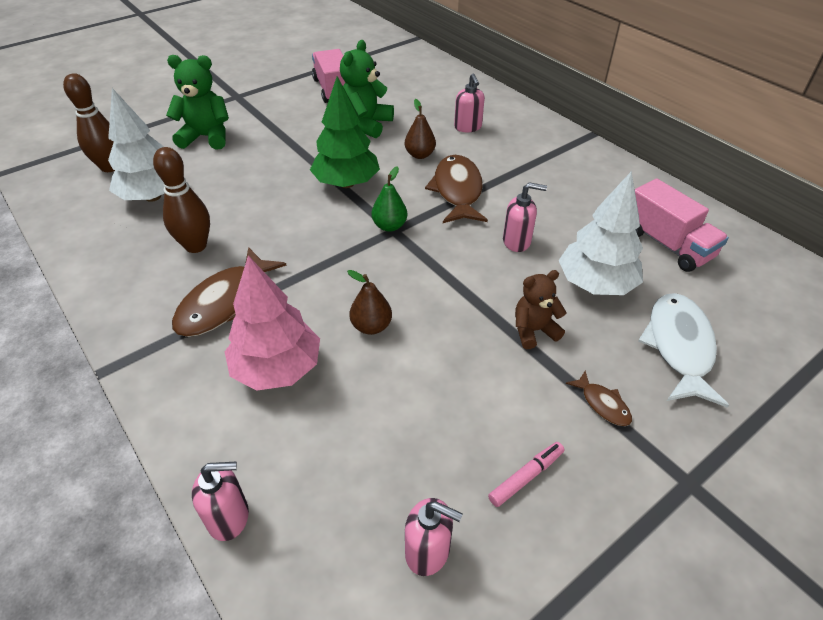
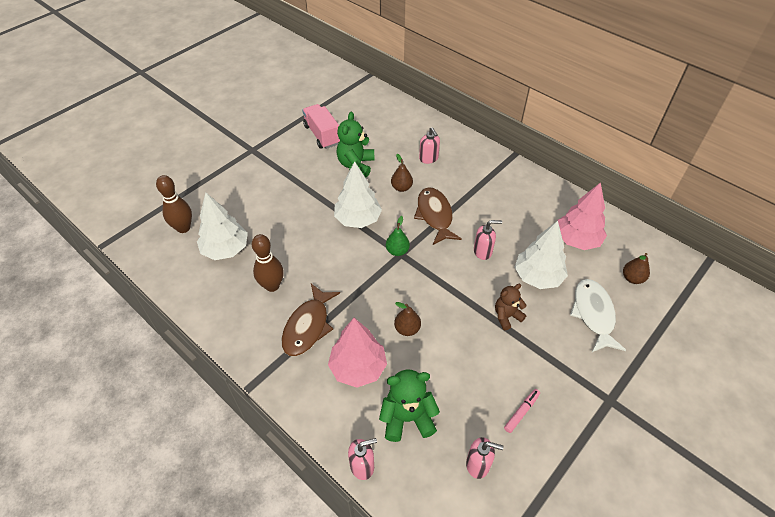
camera: 10 degrees left, 5 degrees up
(206, 137) = (244, 191): green teddy bear -> green teddy bear (407, 418)
(346, 183) = (358, 219): green tree -> white tree
(602, 404) = (555, 359): brown fish -> none
(667, 244) = (576, 240): pink truck -> pink tree
(752, 305) = (632, 278): none -> brown pear

